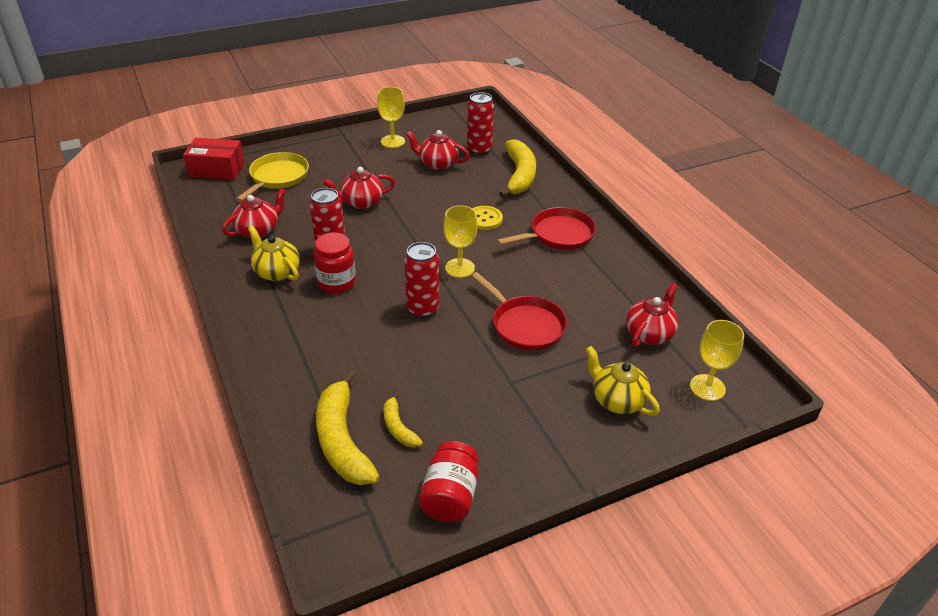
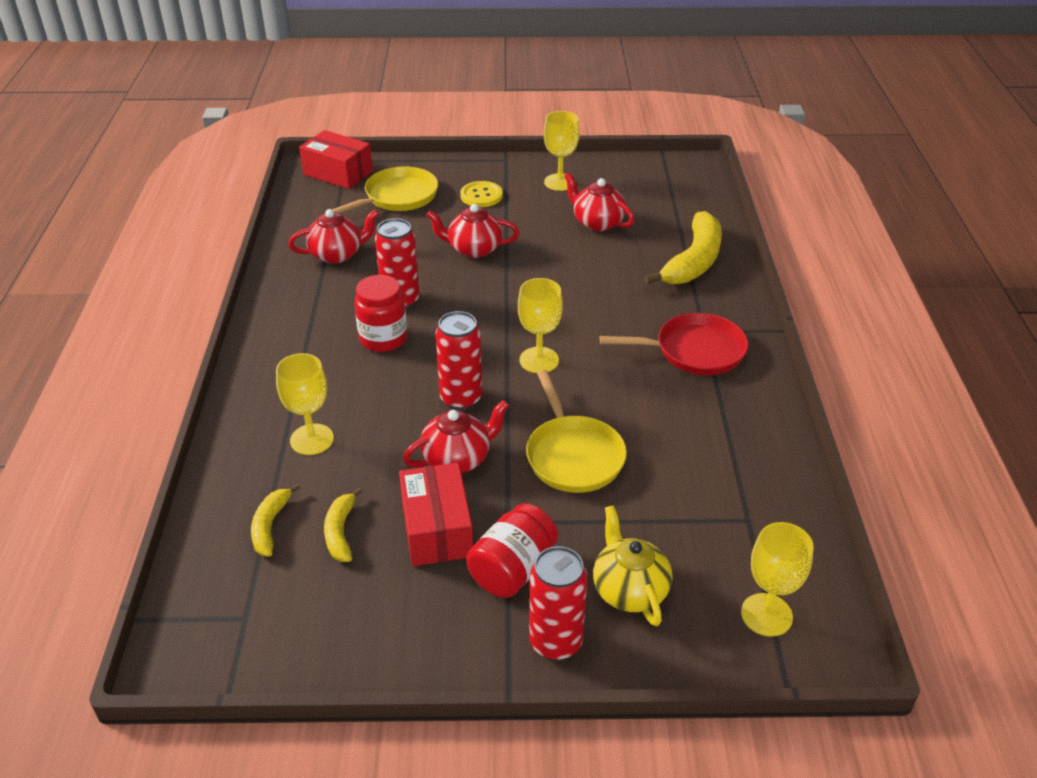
camera: 25 degrees right, 0 degrees up
(277, 272) = (326, 308): yellow teapot -> none
(331, 369) = (312, 439): none -> yellow goblet
(342, 440) = (270, 526): yellow banana -> yellow banana, size x0.52
(450, 496) = (345, 635): red jar -> red jar (512, 569)
(465, 403) = (436, 529): none -> red box
(479, 150) = (662, 216): red can -> red can (555, 642)
(484, 219) = (610, 306): yellow button -> yellow button (481, 196)
(524, 325) = (573, 455): red pan -> yellow pan
(649, 334) = (732, 517): red teapot -> red teapot (457, 459)

